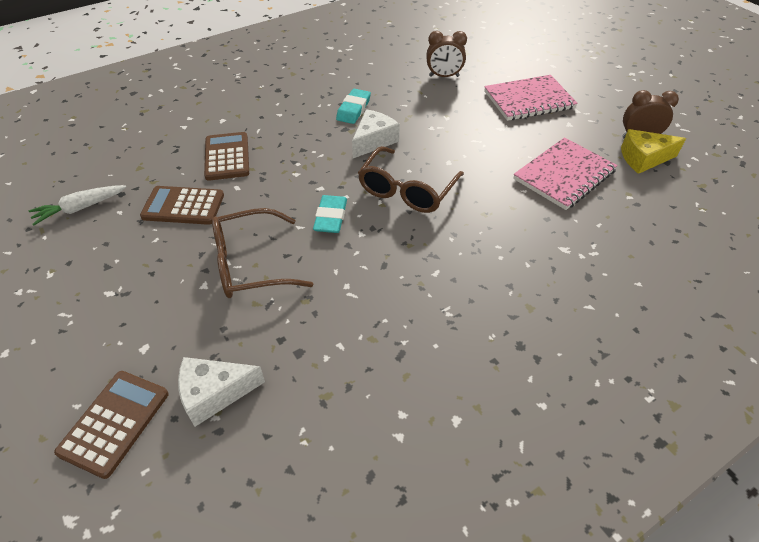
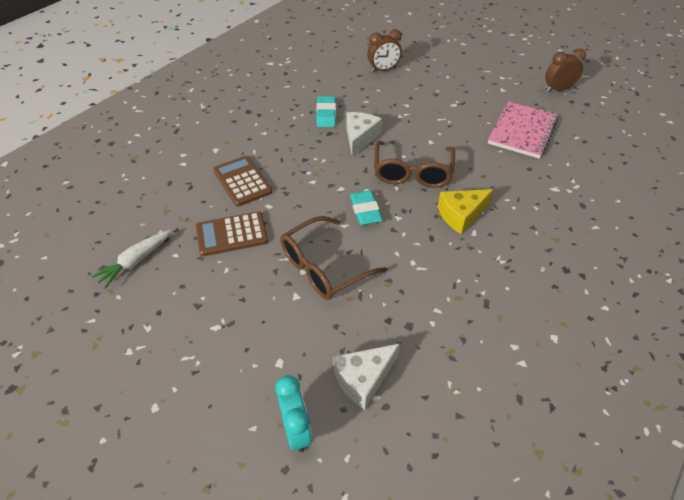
camera: 20 degrees left, 0 degrees up
(114, 422) = (296, 430): brown calculator -> turquoise clock
(529, 100) = (461, 76): pink notebook -> none
(643, 159) = (570, 105): yellow cheese -> yellow cheese (461, 215)

